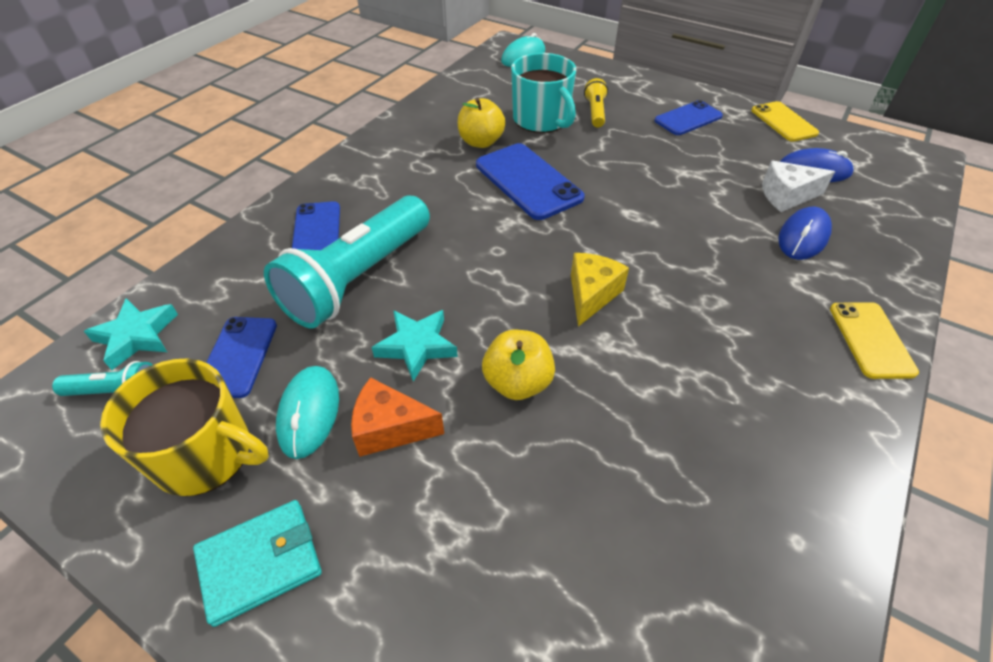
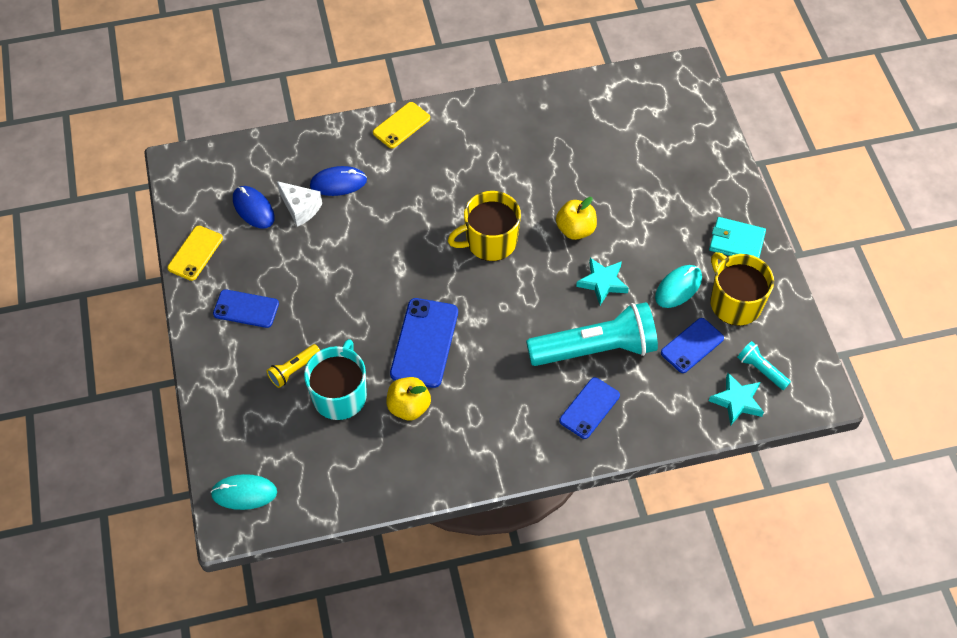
camera: 135 degrees left, 10 degrees up
(390, 428) = (649, 253): orange cheese -> none
(591, 295) = (490, 241): yellow cheese -> yellow mug

